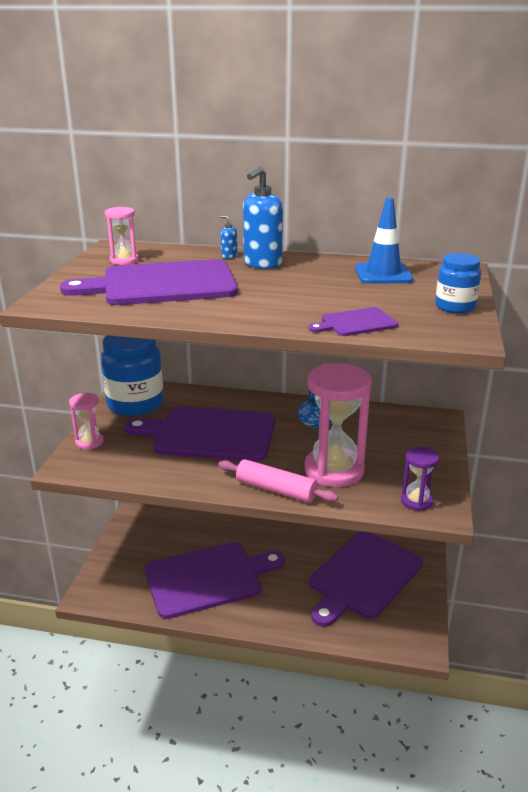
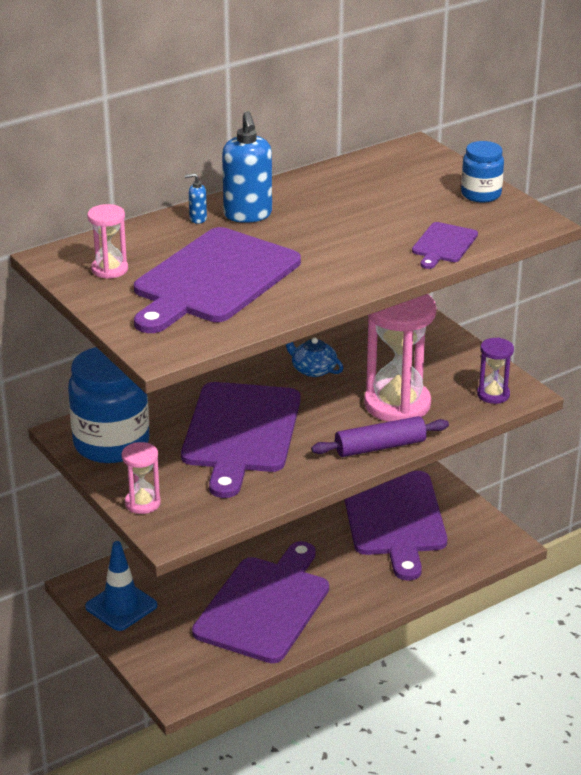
camera: 45 degrees left, 5 degrees up
(209, 434) = (240, 432): purple cutting board -> purple cutting board turned 45 degrees counterclockwise
(276, 490) = (380, 447): pink rolling pin -> purple rolling pin
(383, 274) = (369, 181): blue traffic cone -> blue traffic cone (121, 606)

